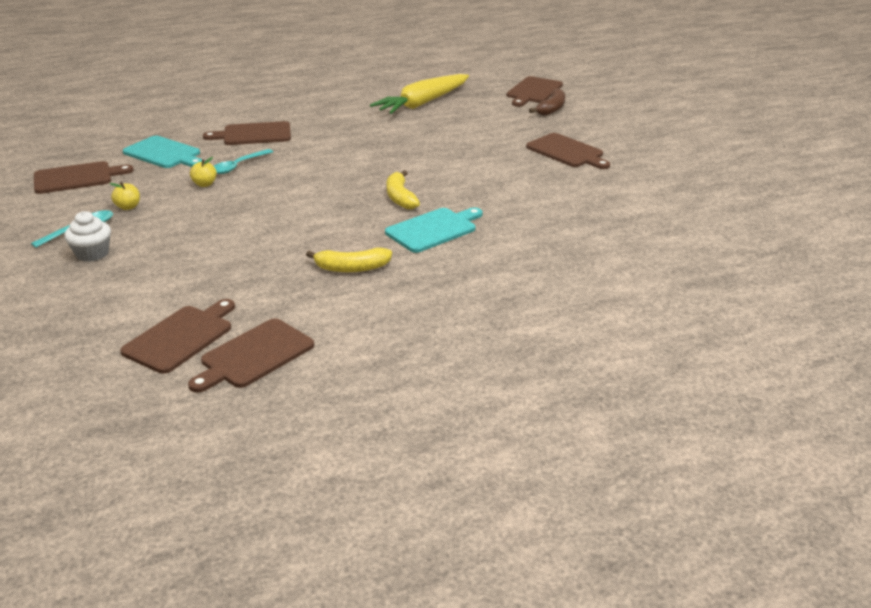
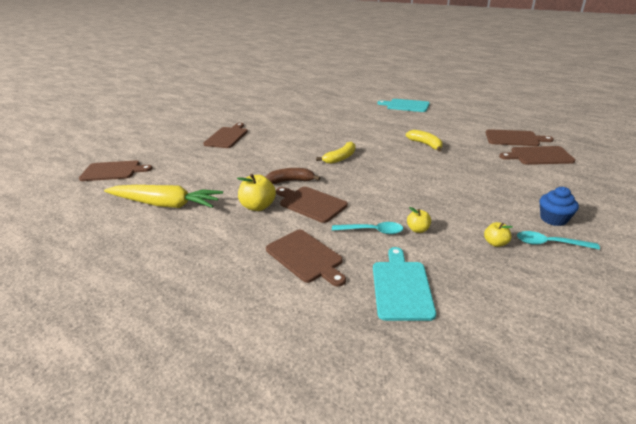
camera: 120 degrees left, 0 degrees up
(77, 178) = (512, 310): brown cutting board -> brown cutting board (311, 203)
(92, 253) = (553, 219): white cupcake -> blue cupcake
(358, 134) = (258, 206): none -> yellow apple
(434, 229) = (362, 140): turquoise cutting board -> turquoise cutting board (406, 105)
(551, 109) = (152, 157): brown banana -> brown banana (291, 181)

